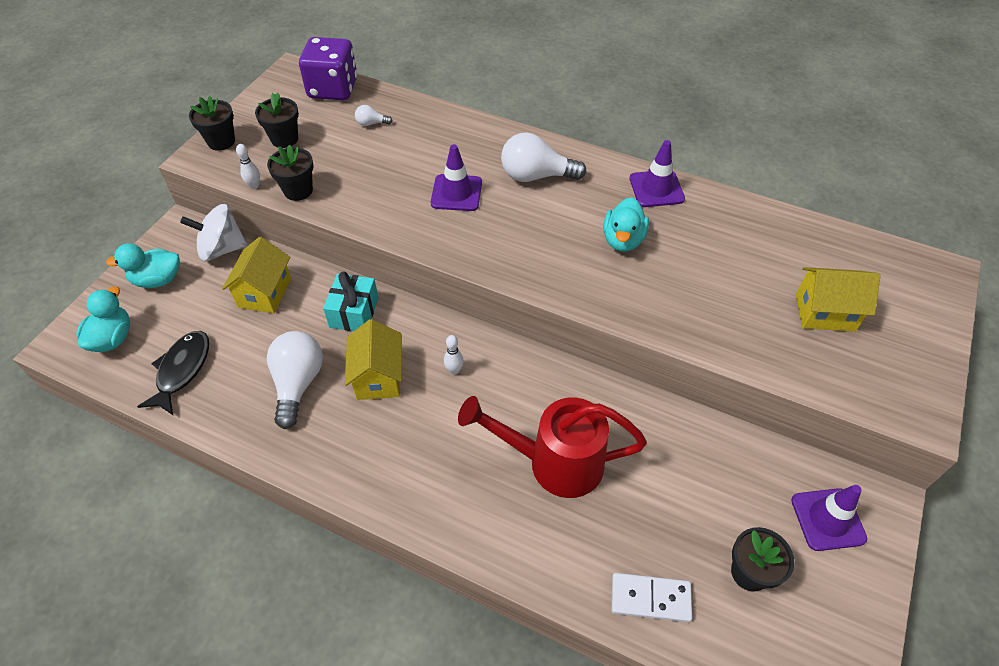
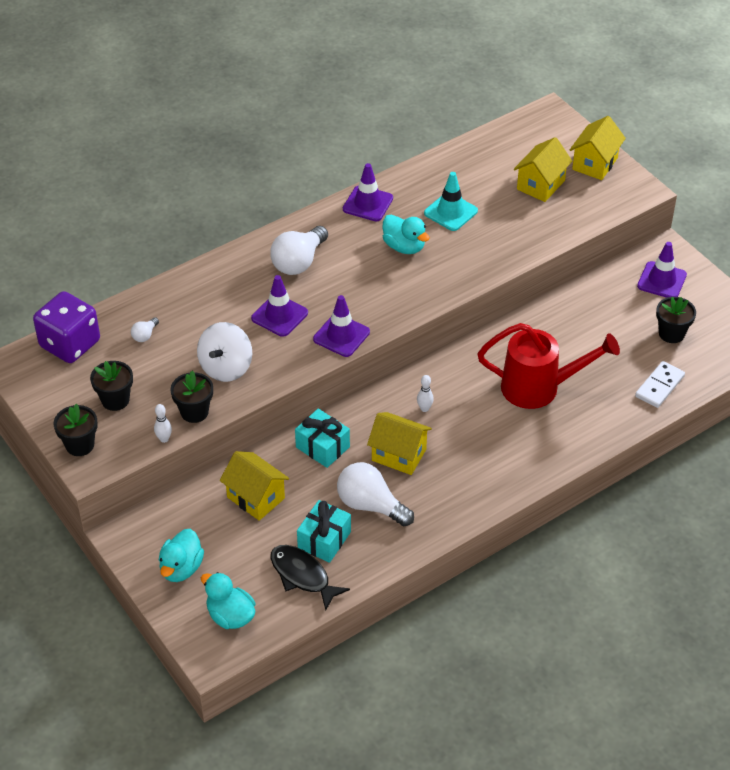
camera: 60 degrees left, 5 degrees down
(222, 249) = (177, 512): white spinning top -> white spinning top (226, 367)
(235, 367) = (324, 540): none -> turquoise gift
(462, 246) = (341, 335): none -> purple traffic cone
(554, 463) = (539, 388): red watering can -> red watering can turned 120 degrees counterclockwise
(706, 254) = (450, 212): none -> turquoise traffic cone
(913, 349) = (595, 164): none -> yellow house

